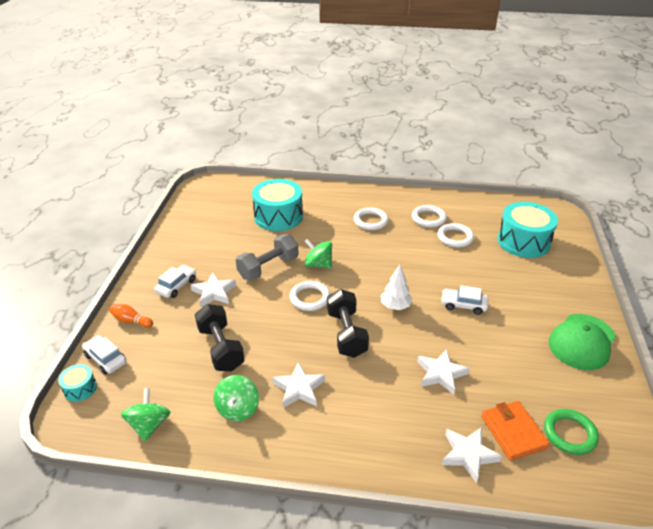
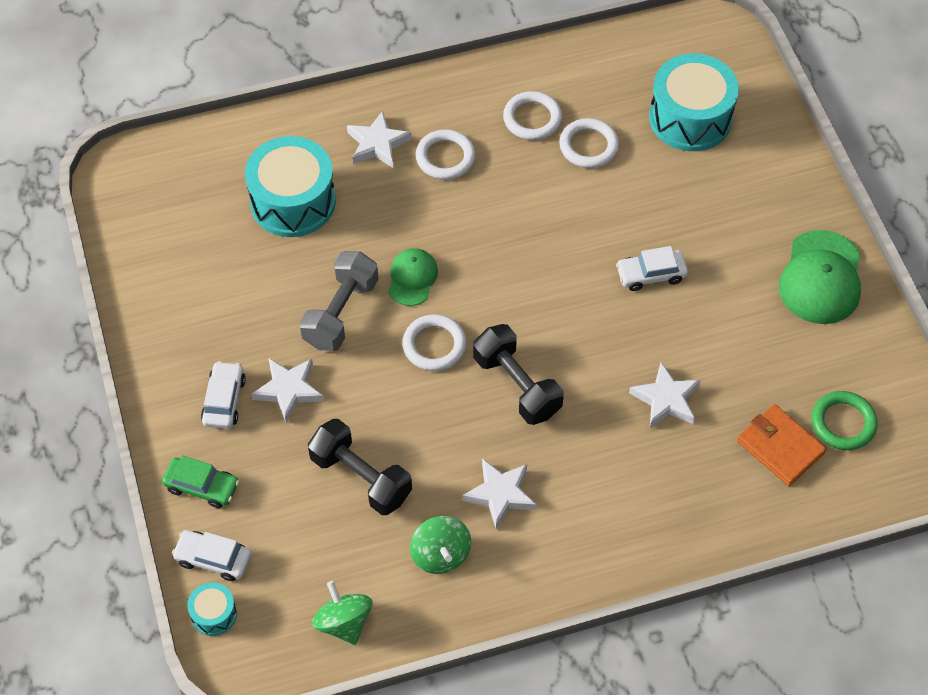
camera: 25 degrees left, 20 degrees up
(131, 321) = (202, 486): orange bowling pin -> green car
(318, 264) = (412, 278): green spinning top -> green cap
(395, 306) = (560, 312): white tree -> none
(468, 455) = (741, 498): white star -> white star (377, 144)

